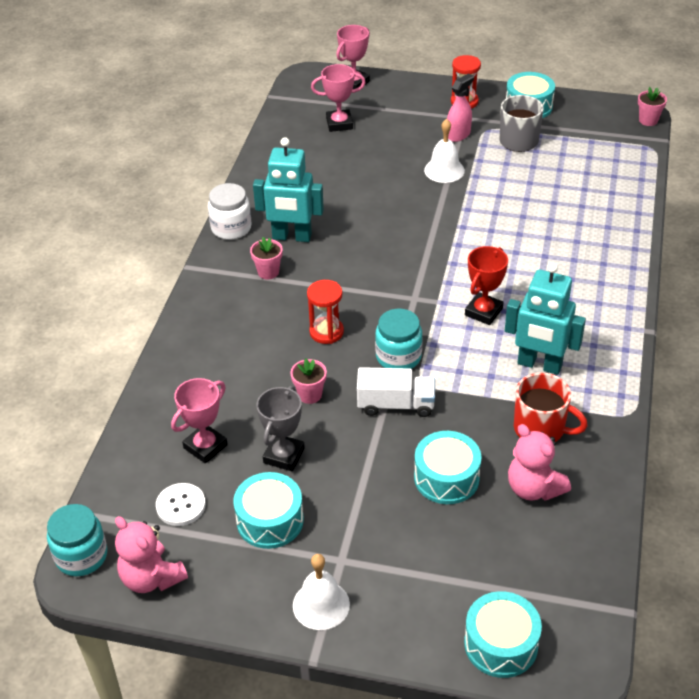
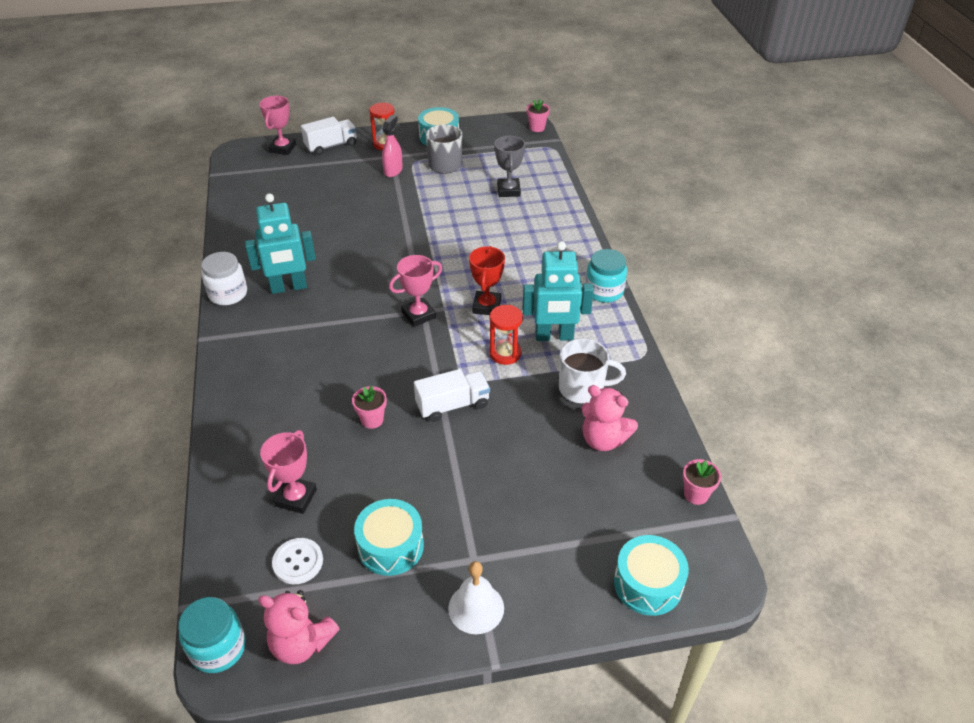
camera: 25 degrees left, 0 degrees up
(268, 272) = (281, 323): pink flower pot -> pink flower pot (696, 494)
(284, 456) = (375, 482): grey trophy -> grey trophy (508, 190)
(326, 332) = (360, 360): red hourglass -> red hourglass (505, 353)
(339, 124) = (286, 184): pink trophy -> pink trophy (418, 315)
(398, 357) = (434, 364): turquoise jar -> turquoise jar (604, 291)
(405, 91) = (331, 146): none -> white truck
(444, 170) = (395, 201): white bell -> none
(446, 478) = (528, 454): turquoise drum -> none
(540, 429) = (582, 388): red mug -> white mug

